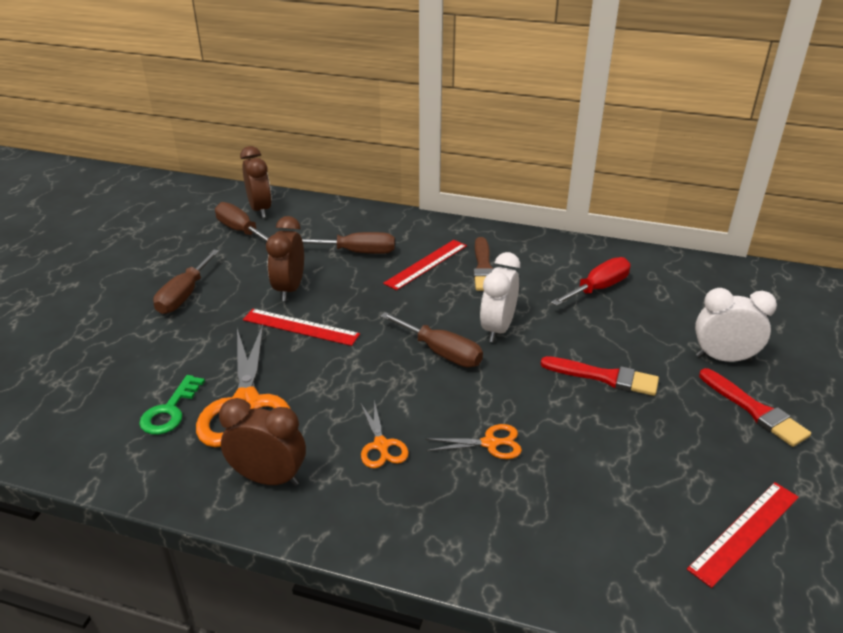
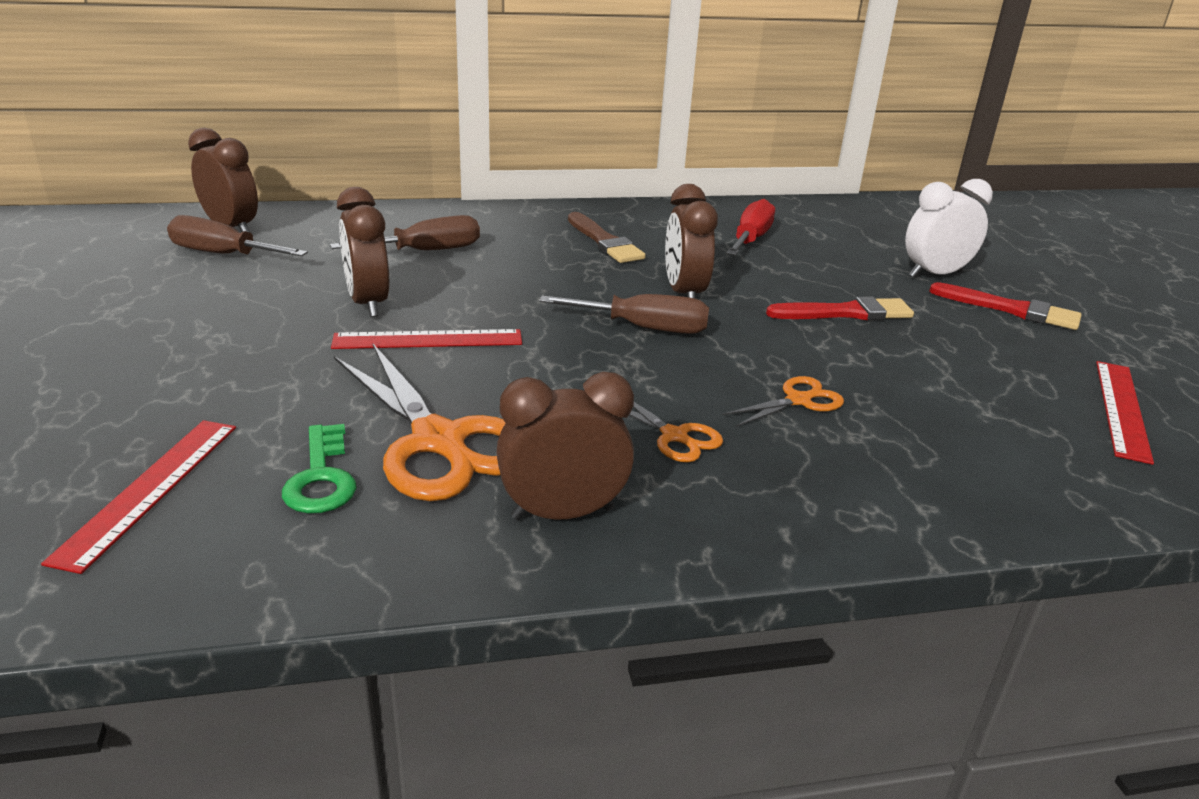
camera: 30 degrees left, 5 degrees down
(184, 295) = (203, 339): brown screwdriver -> none
(426, 264) = (530, 249): red ruler -> red ruler (150, 489)
(497, 329) = (684, 293): white clock -> brown clock

